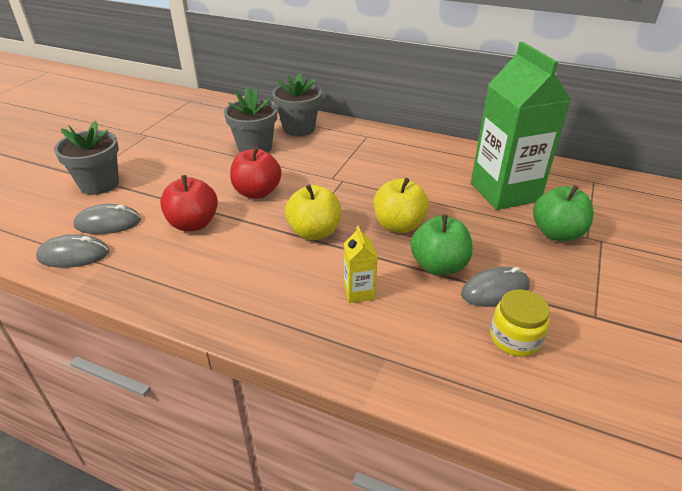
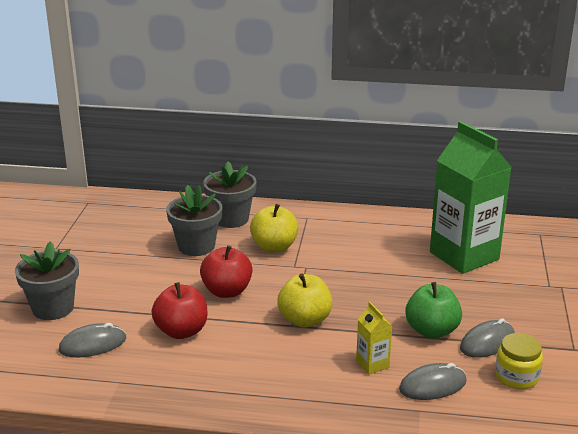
camera: 15 degrees left, 10 degrees down
(73, 255) = (80, 379): grey mouse -> grey mouse (432, 385)
(398, 225) = (380, 301): yellow apple -> yellow apple (274, 247)
(556, 233) = (522, 286): green apple -> none

